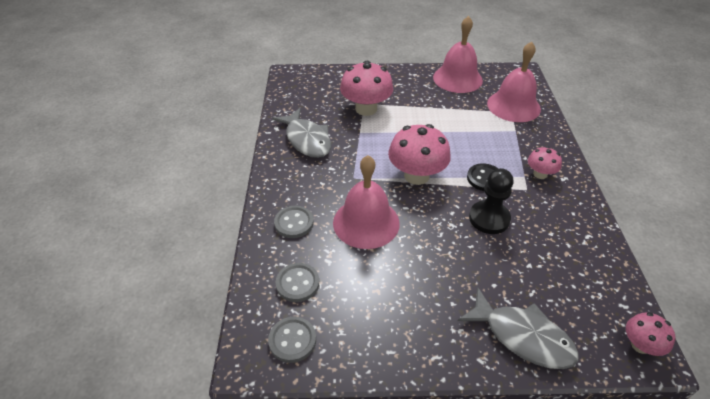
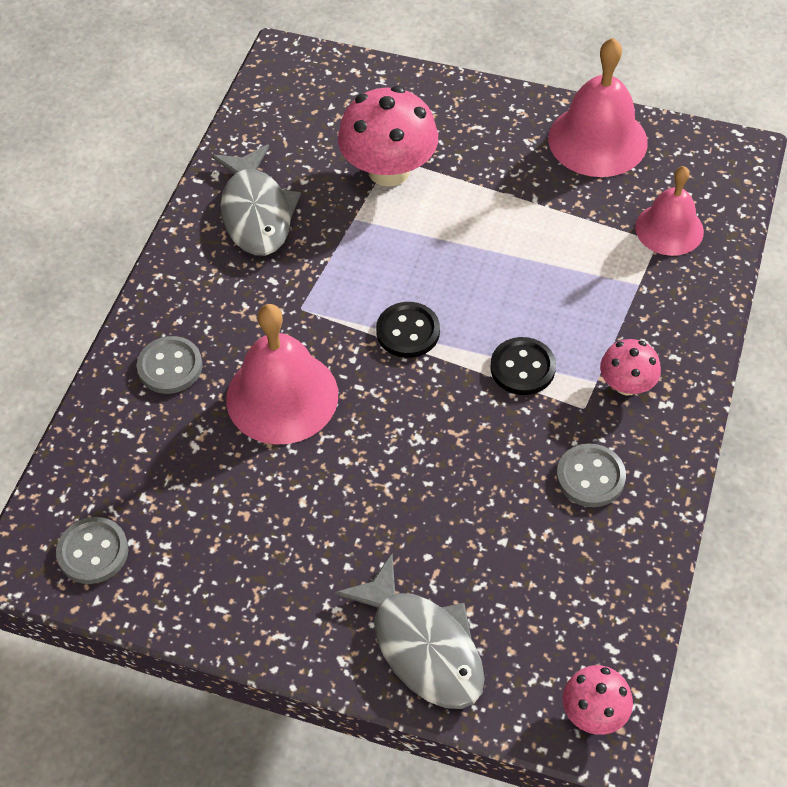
camera: 20 degrees right, 10 degrees up
(297, 283) = (134, 469): grey button -> grey button (590, 477)
(416, 175) = (408, 331): pink mushroom -> black button
(489, 218) = (485, 444): black pawn -> none
(513, 106) = (669, 229): pink bell -> pink bell, size x0.65

